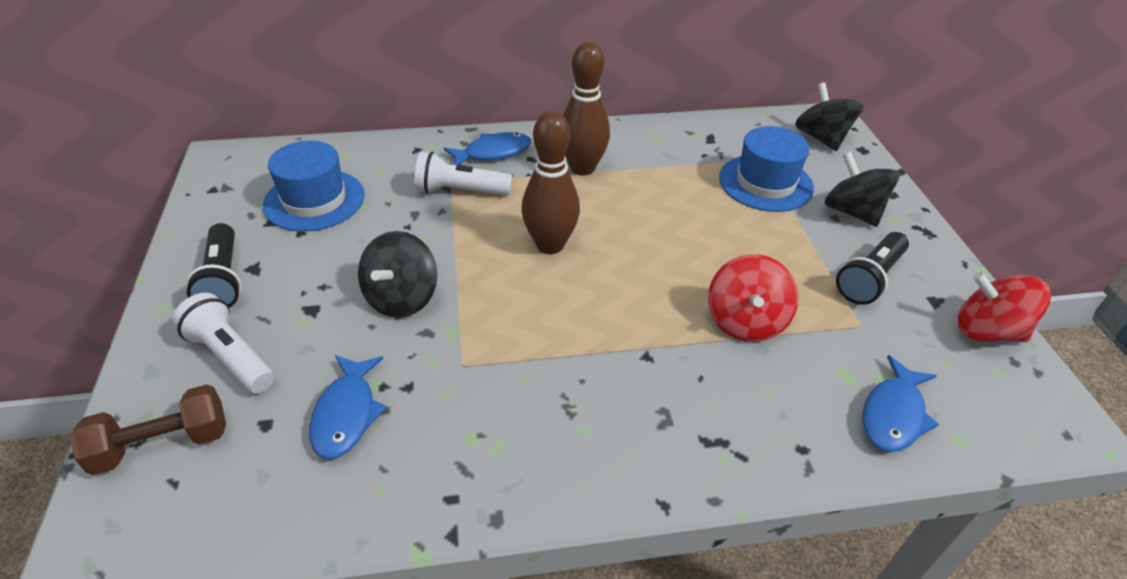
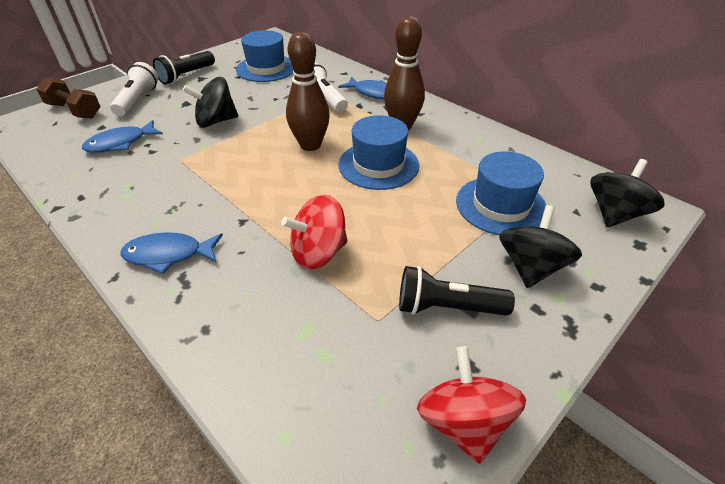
camera: 55 degrees right, 0 degrees up
(637, 217) = (378, 165): none -> blue hat
(893, 414) = (282, 376): blue fish -> blue fish (169, 255)

